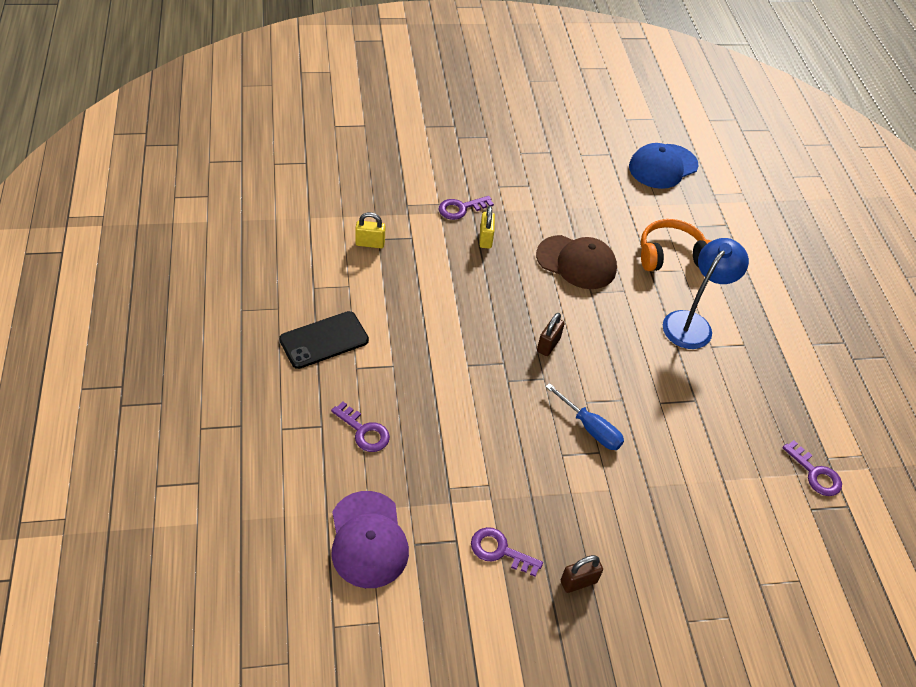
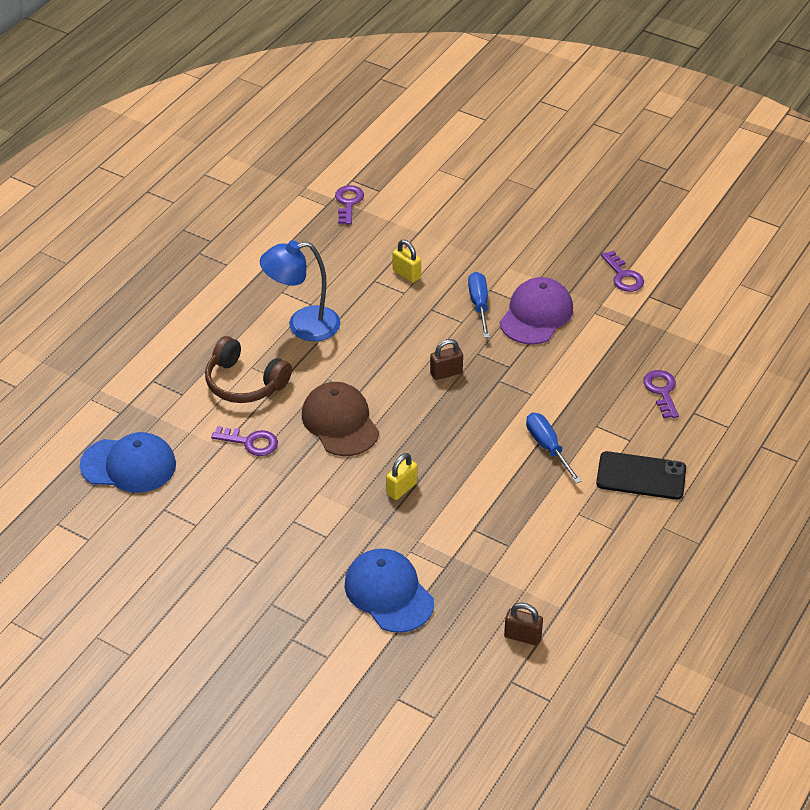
camera: 135 degrees left, 5 degrees down
(368, 539) = (713, 326): purple cap -> purple cap (536, 315)
(370, 243) = (521, 544): yellow padlock -> yellow padlock (406, 274)
(415, 325) = (547, 447): none -> blue screwdriver
(426, 173) = (389, 593): none -> blue cap
(461, 208) = (393, 532): purple key -> purple key (250, 442)
(578, 582) = (585, 237): brown padlock -> brown padlock (522, 636)
(671, 255) = (244, 383): orange headphones -> brown headphones

